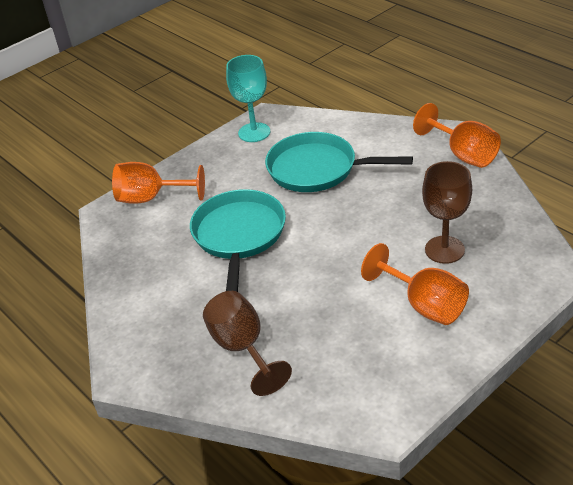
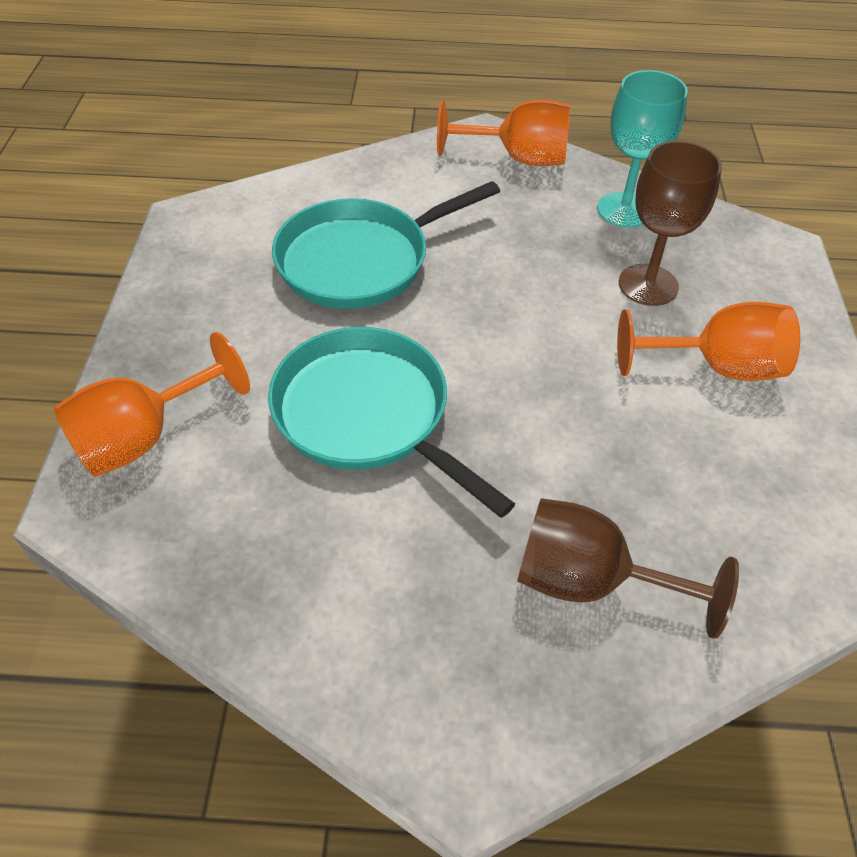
camera: 50 degrees left, 10 degrees up
(254, 132) = (198, 251): turquoise goblet -> turquoise goblet (624, 210)

